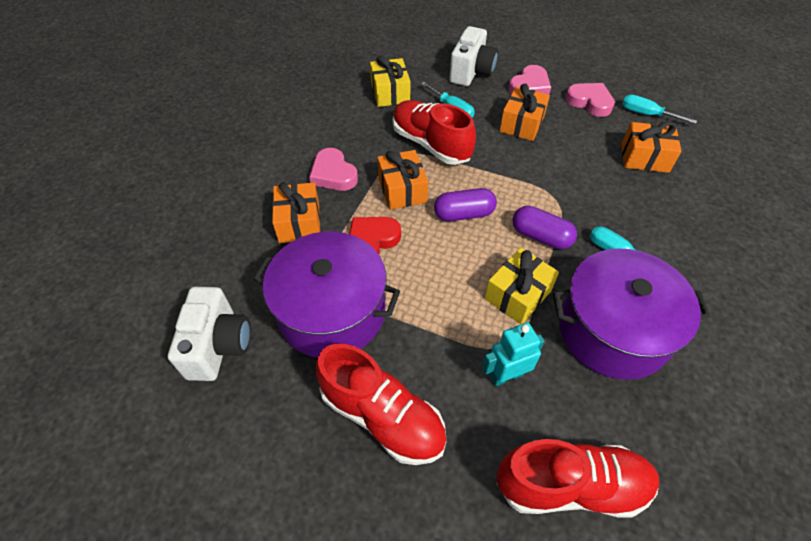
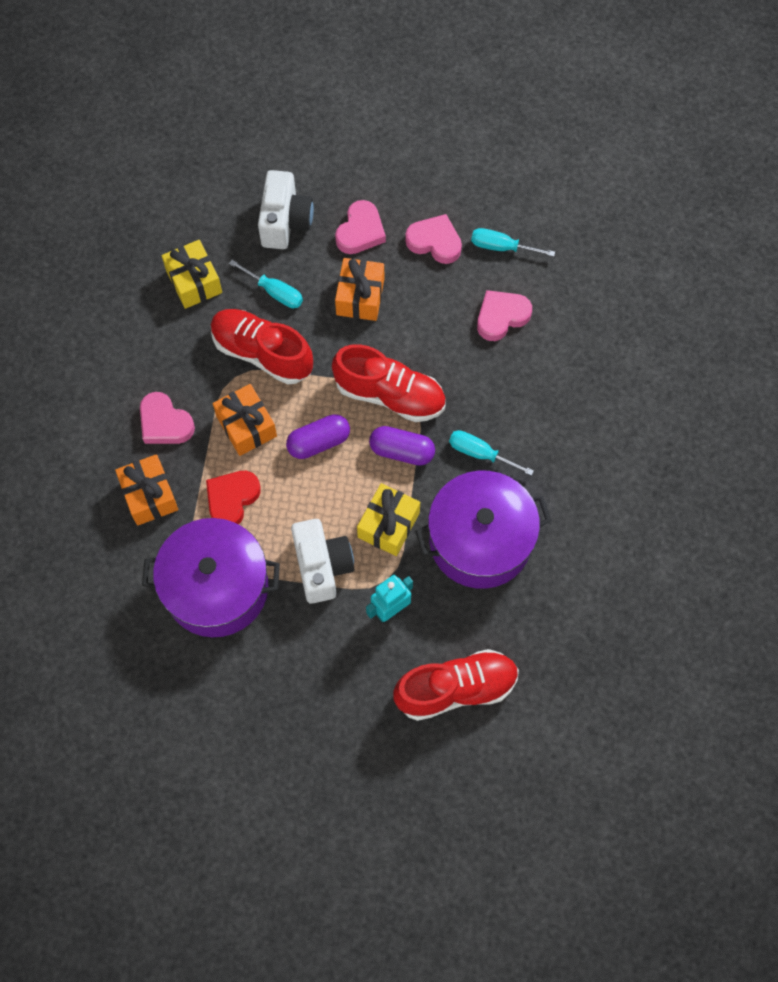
camera: 15 degrees left, 15 degrees up
(219, 345) = (123, 648): white camera -> white camera (322, 566)
(382, 416) = (291, 673): red shoe -> red shoe (390, 395)
(644, 158) = (501, 317): orange gift -> pink heart

